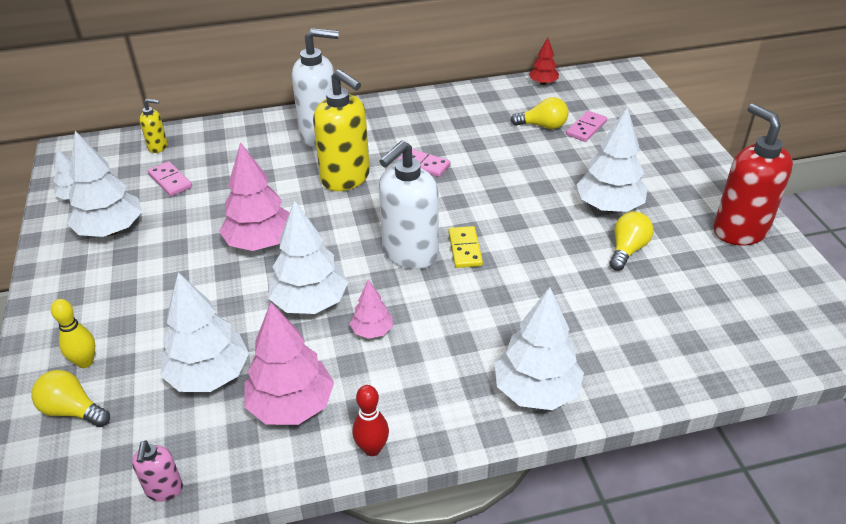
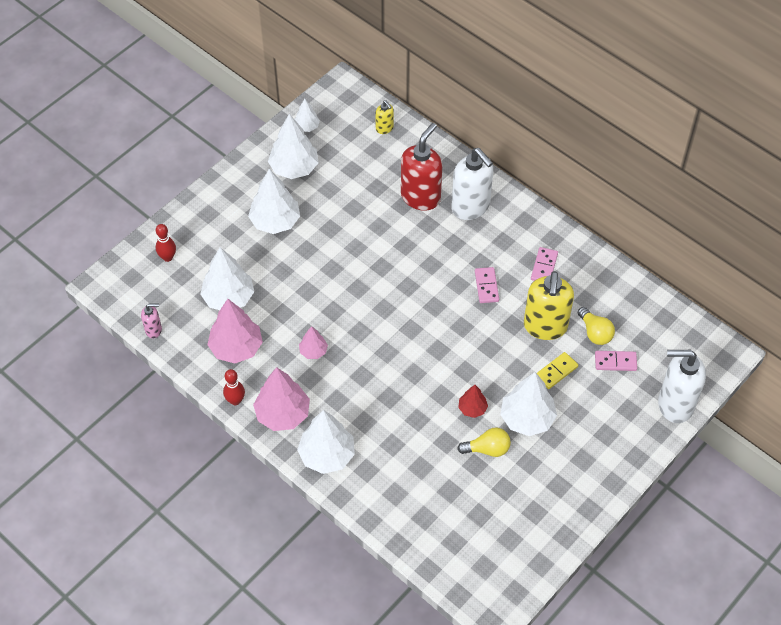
camera: 55 degrees right, 15 degrees up
(73, 410) = (168, 257): yellow light bulb -> red bowling pin
(85, 362) = (198, 237): yellow bowling pin -> none
(164, 490) = (154, 330): pink soap dispenser -> pink soap dispenser turned 150 degrees counterclockwise
(170, 181) = (358, 161): pink domino -> pink domino (544, 266)
(260, 243) = (341, 249): pink tree -> pink tree (282, 414)
(310, 303) = (312, 307): white tree -> white tree (275, 222)
(346, 178) = (436, 252): yellow soap dispenser -> yellow soap dispenser (545, 327)
(409, 254) = (391, 331): white soap dispenser -> white soap dispenser (675, 404)
(465, 249) = (418, 358): yellow domino -> yellow domino (556, 371)
(543, 83) = (657, 303): red tree -> red tree (472, 408)
(739, 230) = (561, 508): red soap dispenser -> red soap dispenser (421, 197)

